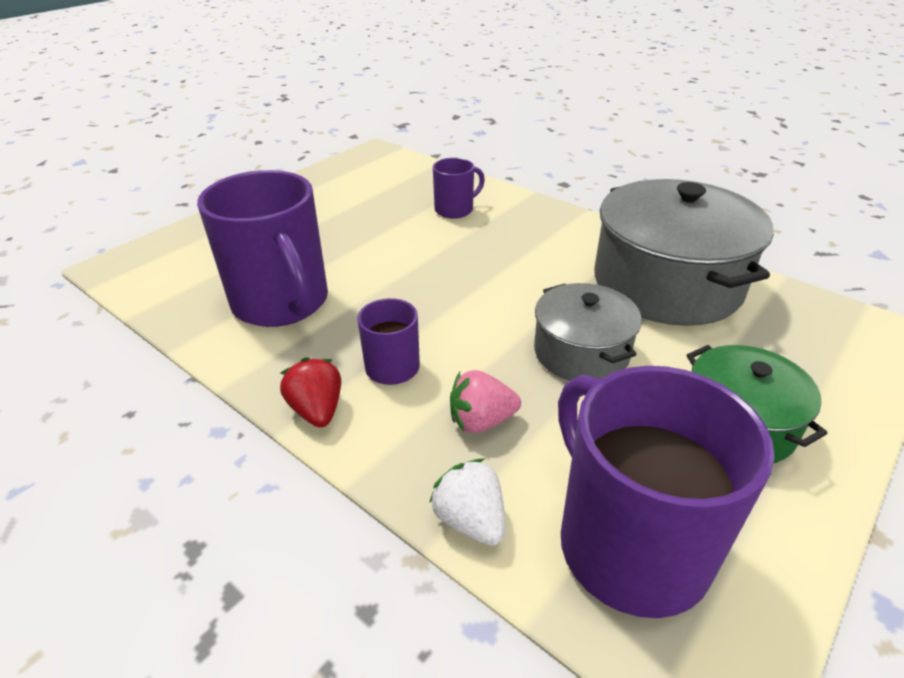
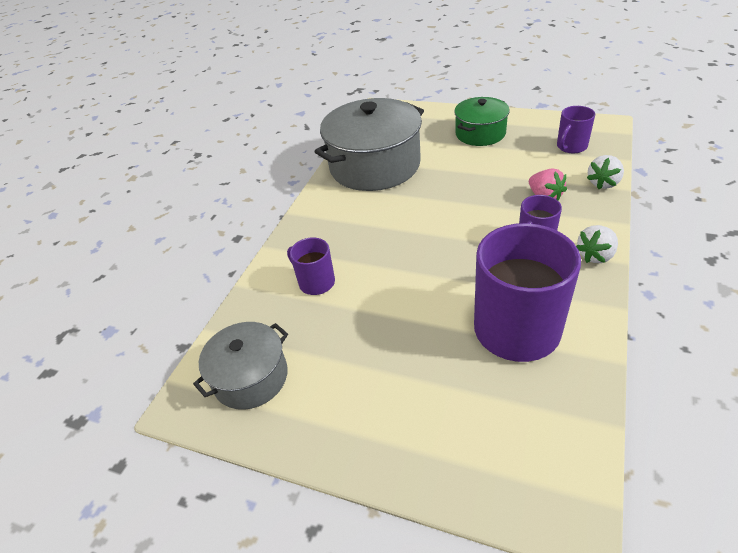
camera: 105 degrees left, 5 degrees up
(317, 410) = (595, 255): red strawberry -> white strawberry
(581, 352) = (463, 180): grey pot -> grey pot (250, 377)
(629, 543) = (571, 147): purple mug -> purple mug, size x0.50

